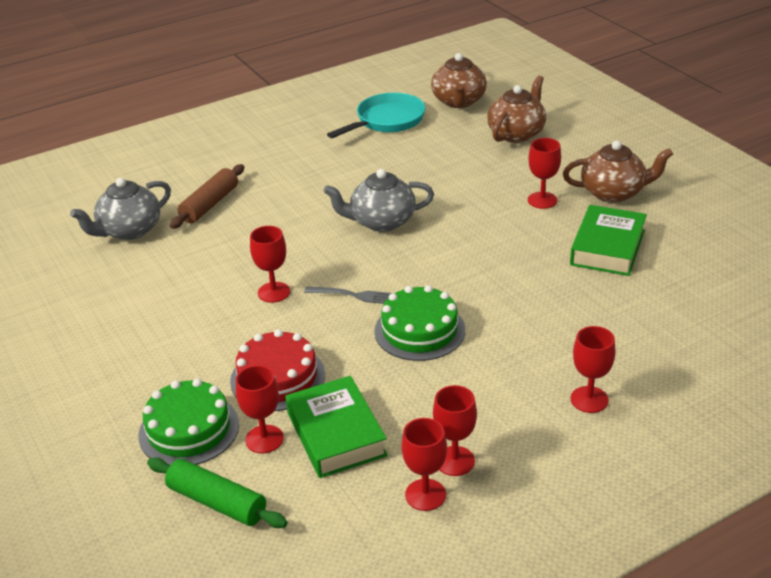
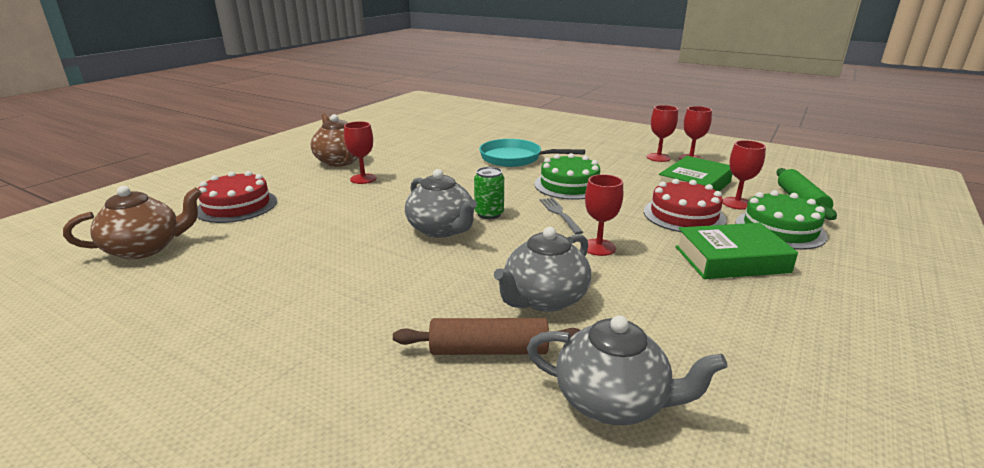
camera: 120 degrees left, 10 degrees down
(234, 239) = (544, 299): none -> grey teapot
(387, 121) = (200, 282): turquoise pan -> turquoise pan (515, 158)
(391, 254) = (489, 214): none -> green can
(516, 134) = (237, 206): brown teapot -> red cake
(589, 399) = (568, 141): red goblet -> none
(607, 247) = (416, 154): green book -> green book (731, 259)

